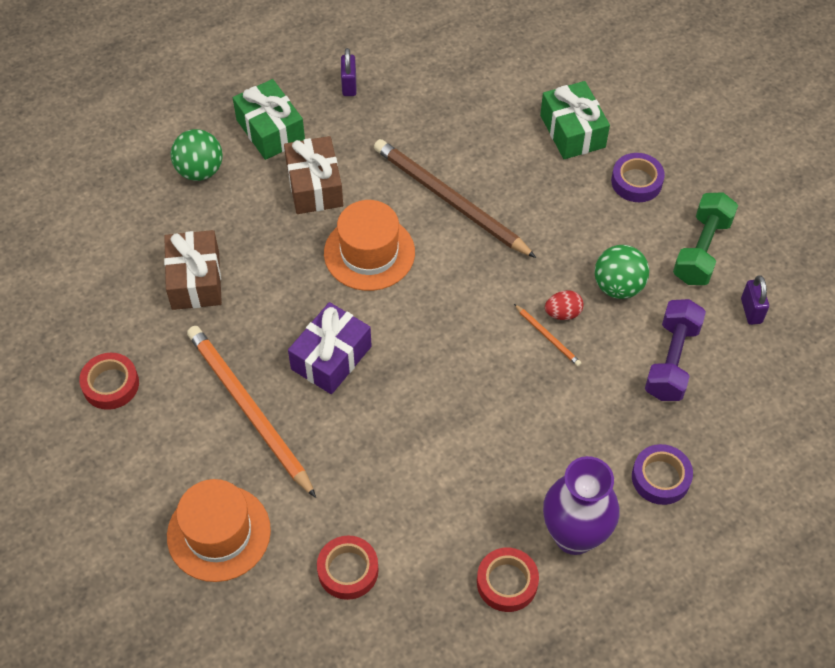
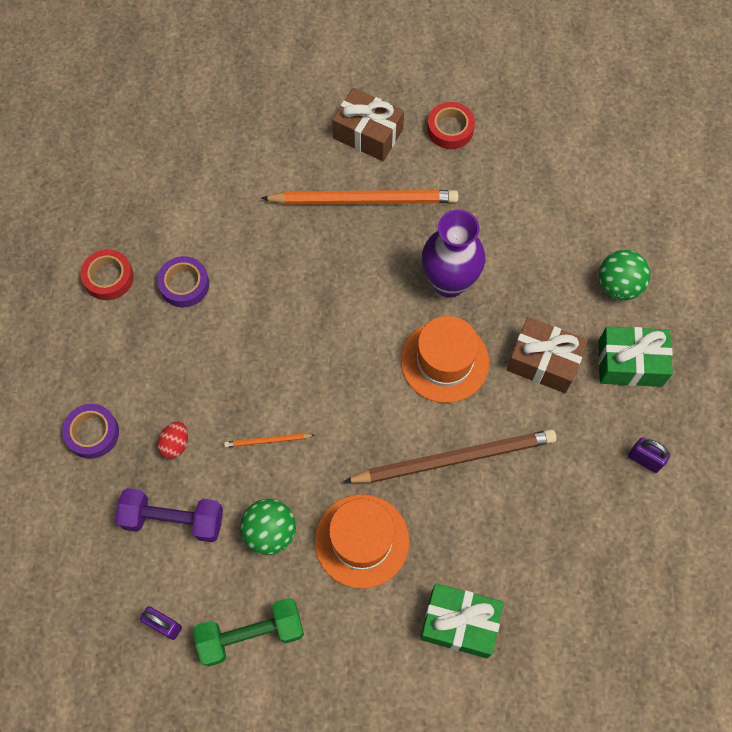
camera: 125 degrees right, 10 degrees up
(195, 280) = (505, 226): brown gift -> brown gift (368, 134)
(219, 533) = (284, 134): orange hat -> orange hat (361, 540)
(331, 358) = (367, 276): purple gift -> none
(348, 570) = (197, 191): red tape -> none
(563, 313) = (279, 468): red egg -> red egg (175, 444)
(574, 536) = (102, 342): purple vase -> purple vase (449, 282)
(636, 182) = (362, 637): purple tape -> purple tape (184, 284)
(671, 360) = (173, 520): purple dumbbell -> purple dumbbell turned 45 degrees counterclockwise
(702, 250) = (251, 634): green dumbbell -> green dumbbell turned 75 degrees counterclockwise

